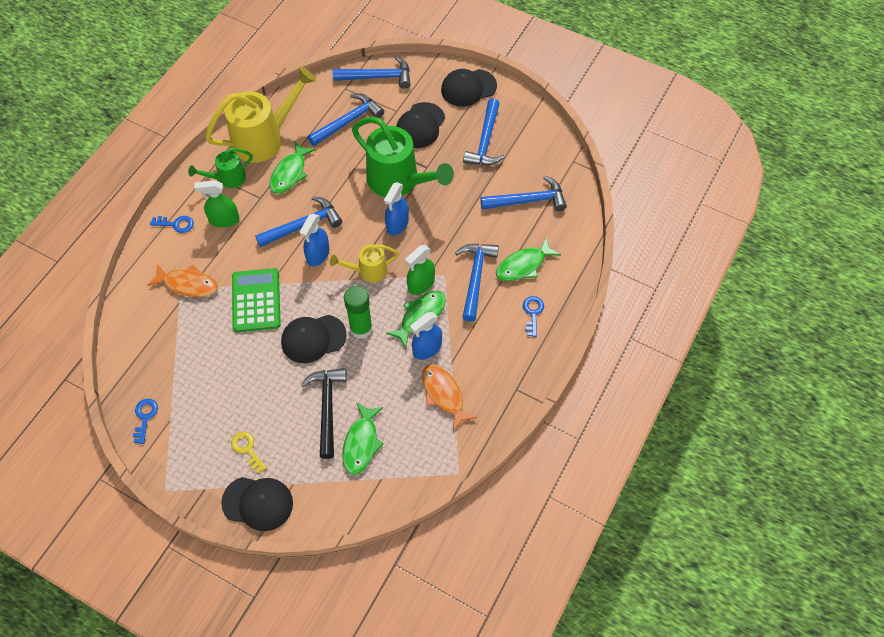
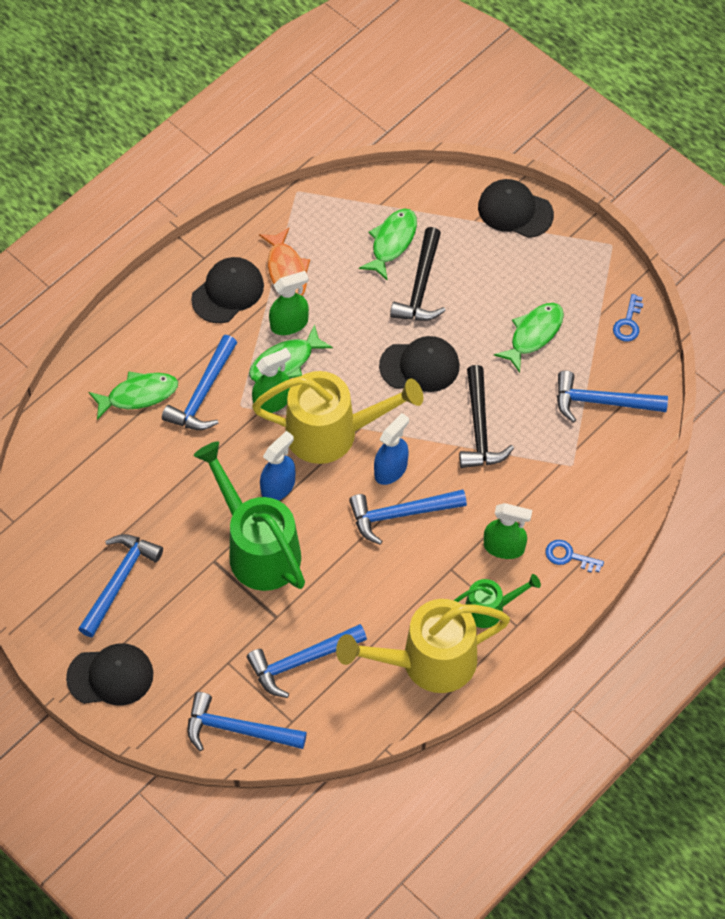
camera: 165 degrees left, 0 degrees up
(188, 284) = (562, 469): orange fish -> none
(247, 449) = (518, 264): yellow key -> none
(256, 300) = (480, 428): green calculator -> black hammer
(290, 173) = (402, 596): green fish -> green fish (533, 334)
(361, 328) = (360, 365): green glue stick -> none
(368, 271) = (333, 433): yellow watering can -> yellow watering can, size x1.90
(420, 125) = (201, 629): black cap -> black cap (228, 292)
(427, 348) = (289, 324): blue spray bottle -> green spray bottle
(528, 200) = (97, 479): blue hammer -> blue hammer (602, 402)
(532, 313) = (151, 335): blue key -> none

